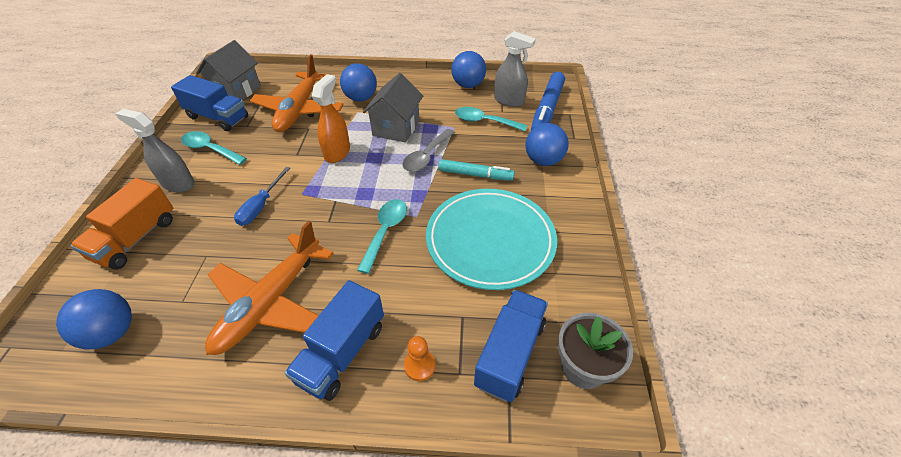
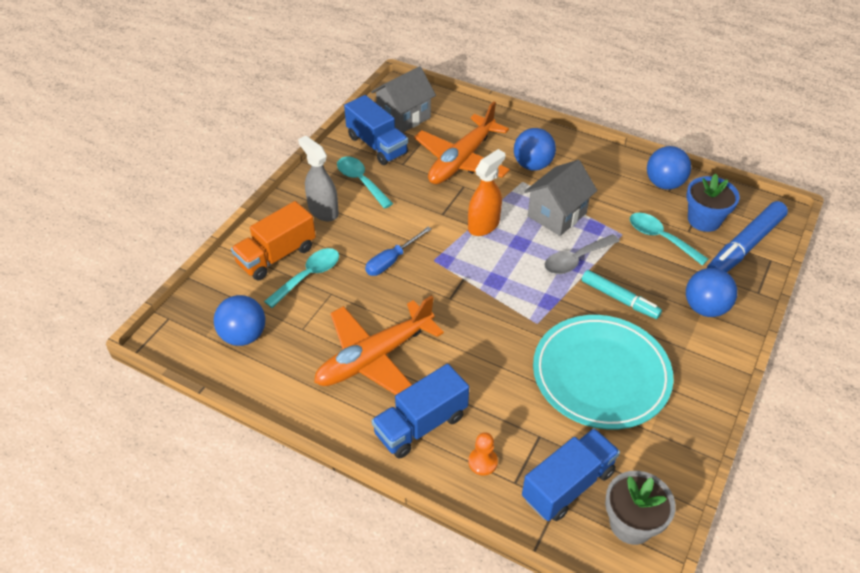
camera: 25 degrees right, 0 degrees up
(385, 231) = (500, 328): turquoise spoon -> turquoise spoon (308, 276)
(509, 101) = (704, 220): grey spray bottle -> blue flower pot

